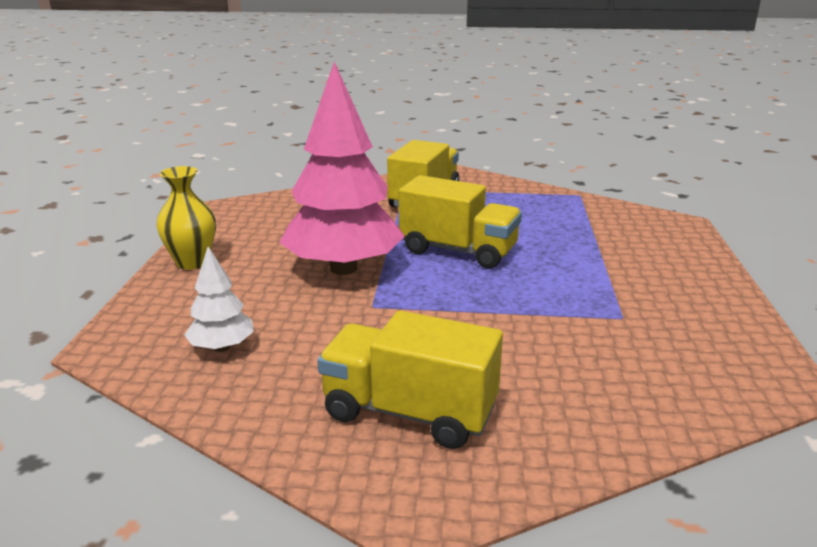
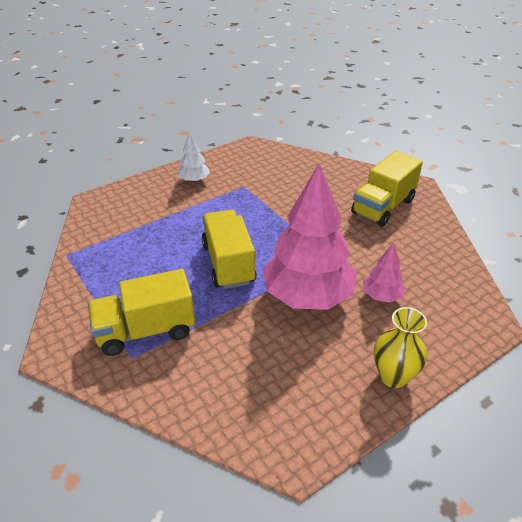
camera: 130 degrees left, 15 degrees up
(222, 347) = (429, 282): white tree -> white tree (194, 180)
(267, 305) = (381, 296): none -> pink tree
(409, 412) = (383, 207): yellow truck -> yellow truck turned 60 degrees clockwise

